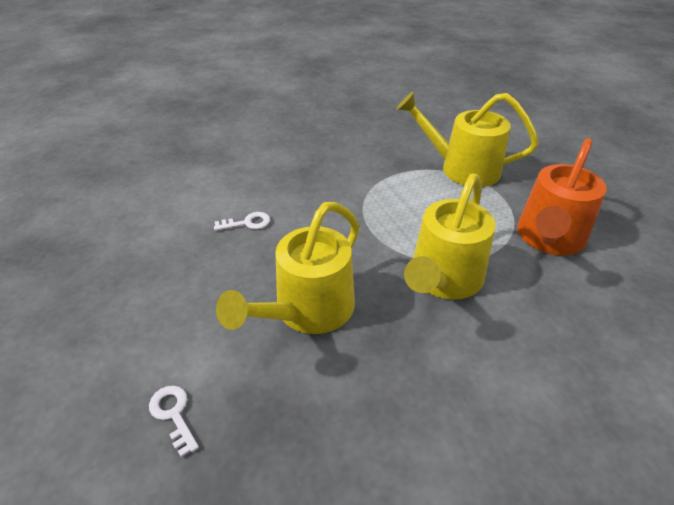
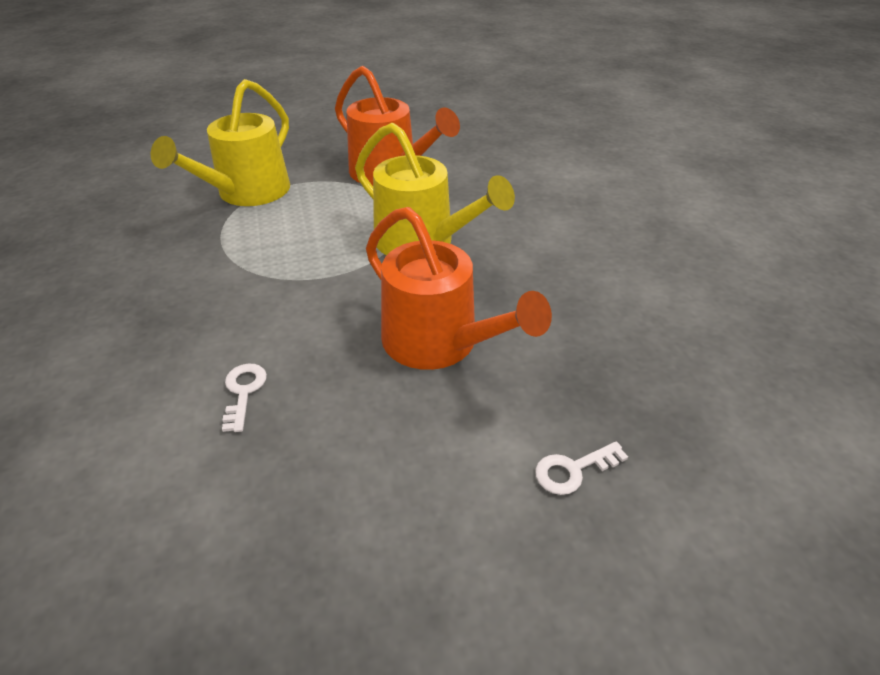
camera: 80 degrees left, 0 degrees up
(307, 311) = (440, 344): yellow watering can -> orange watering can

